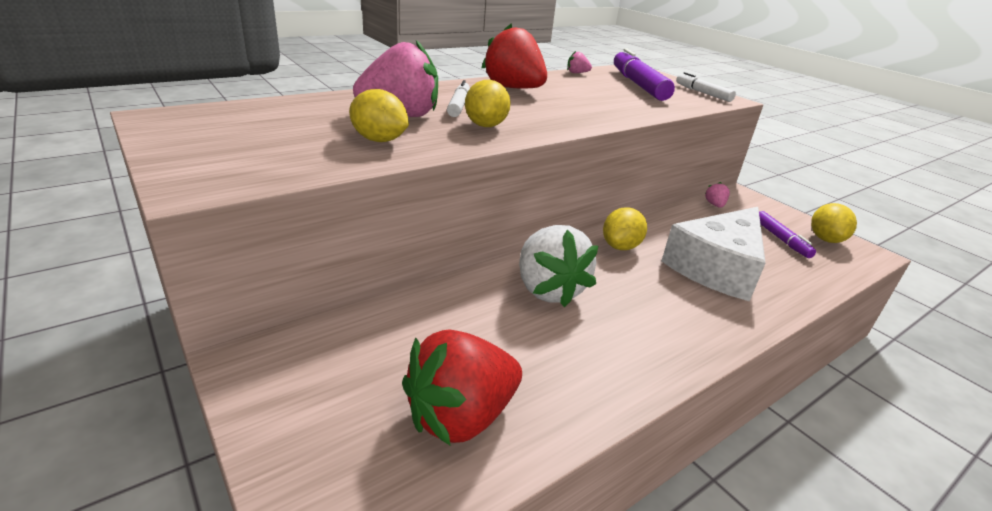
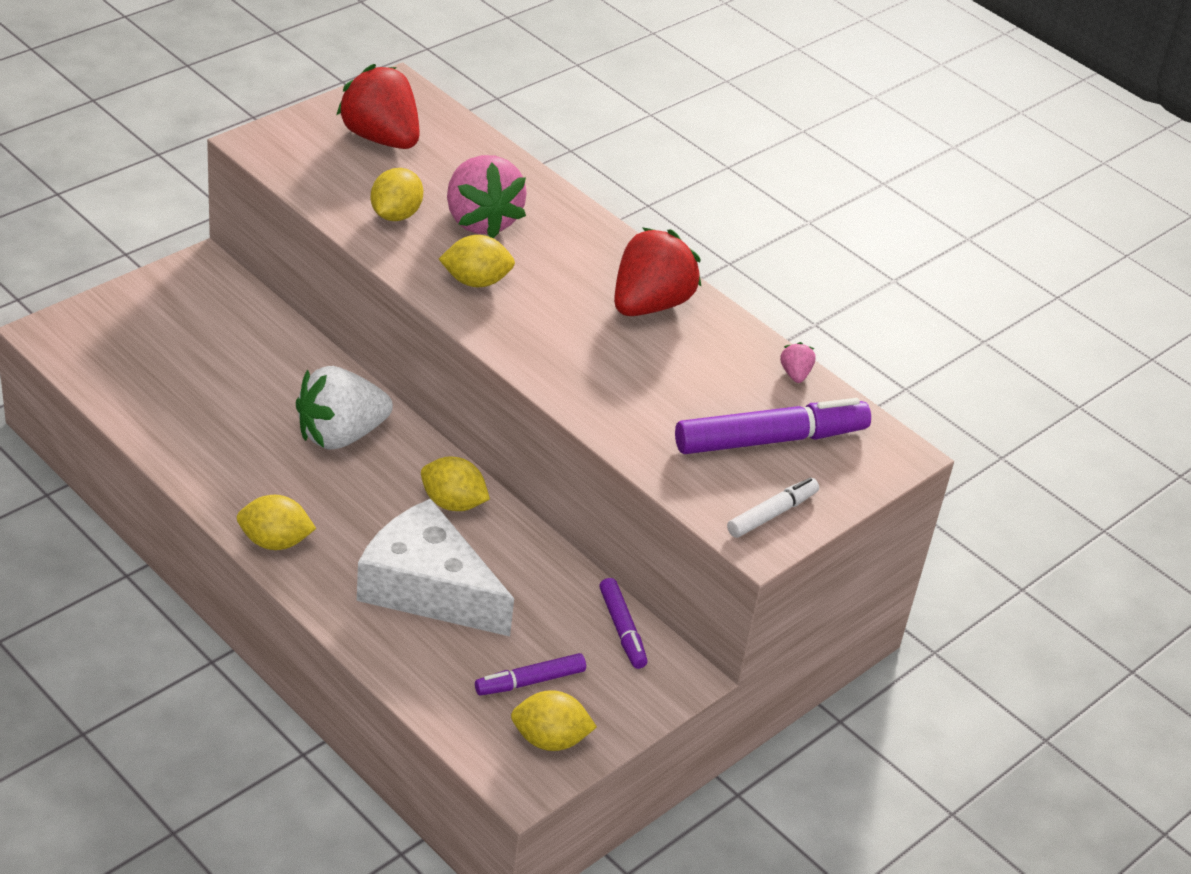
camera: 80 degrees right, 10 degrees up
(458, 105) = (539, 259): white marker -> none
(461, 416) = (156, 381): red strawberry -> red strawberry (381, 138)
(701, 340) = (275, 542): none -> yellow lemon
(714, 205) = (622, 629): pink strawberry -> purple marker

